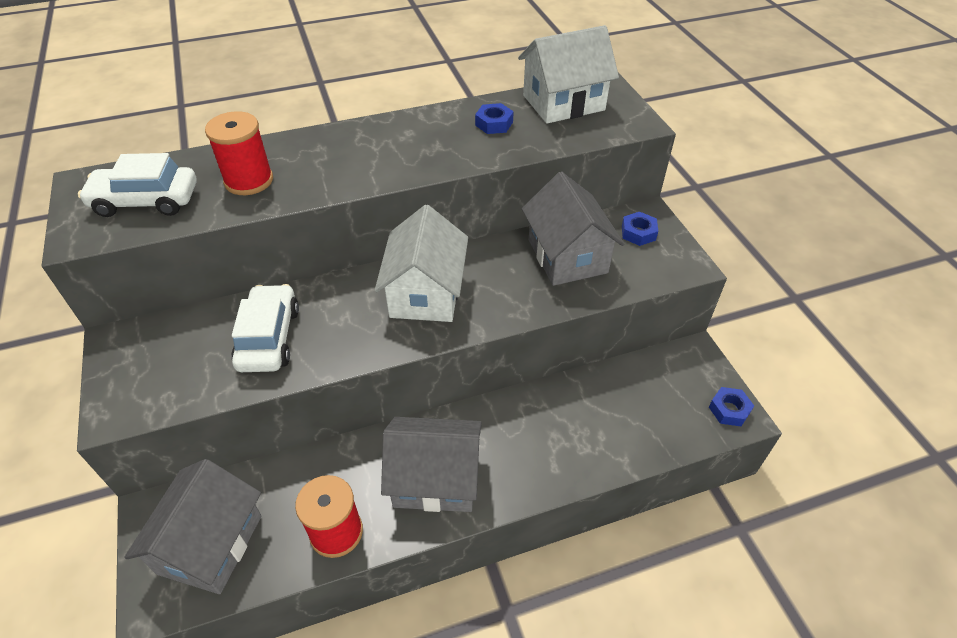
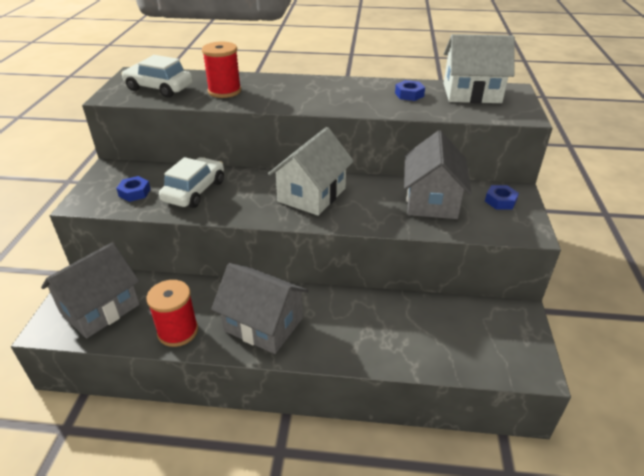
camera: 25 degrees right, 10 degrees down
(729, 410) = (529, 362): blue nut -> blue nut (134, 192)

